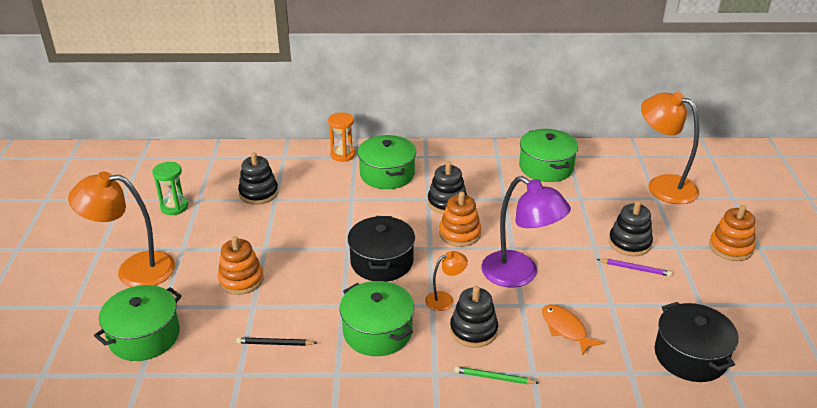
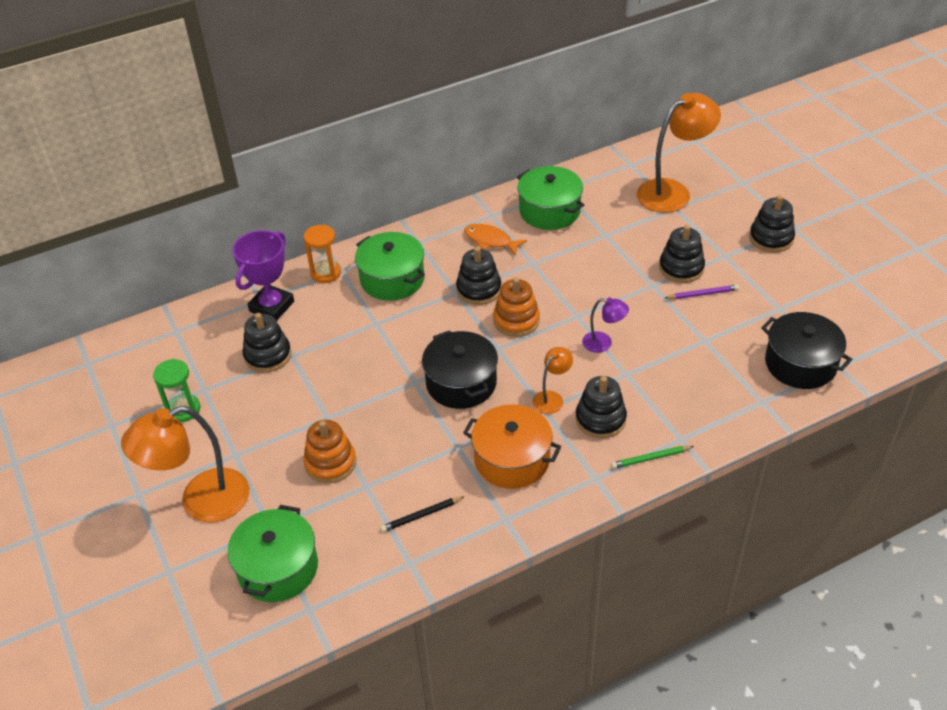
camera: 25 degrees left, 10 degrees up
(288, 163) = (271, 306): none -> purple trophy
(377, 331) = (512, 459): green pot -> orange pot
(519, 275) = (603, 343): purple lamp -> purple lamp, size x0.49
(565, 329) = (681, 382): orange fish -> orange fish (490, 240)
(662, 185) = (672, 192): orange lamp -> orange lamp turned 135 degrees clockwise
(730, 247) = (771, 238): orange stacking toy -> black stacking toy

